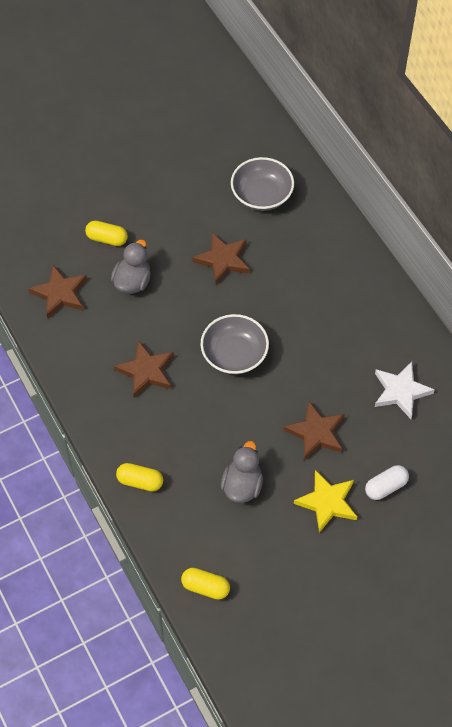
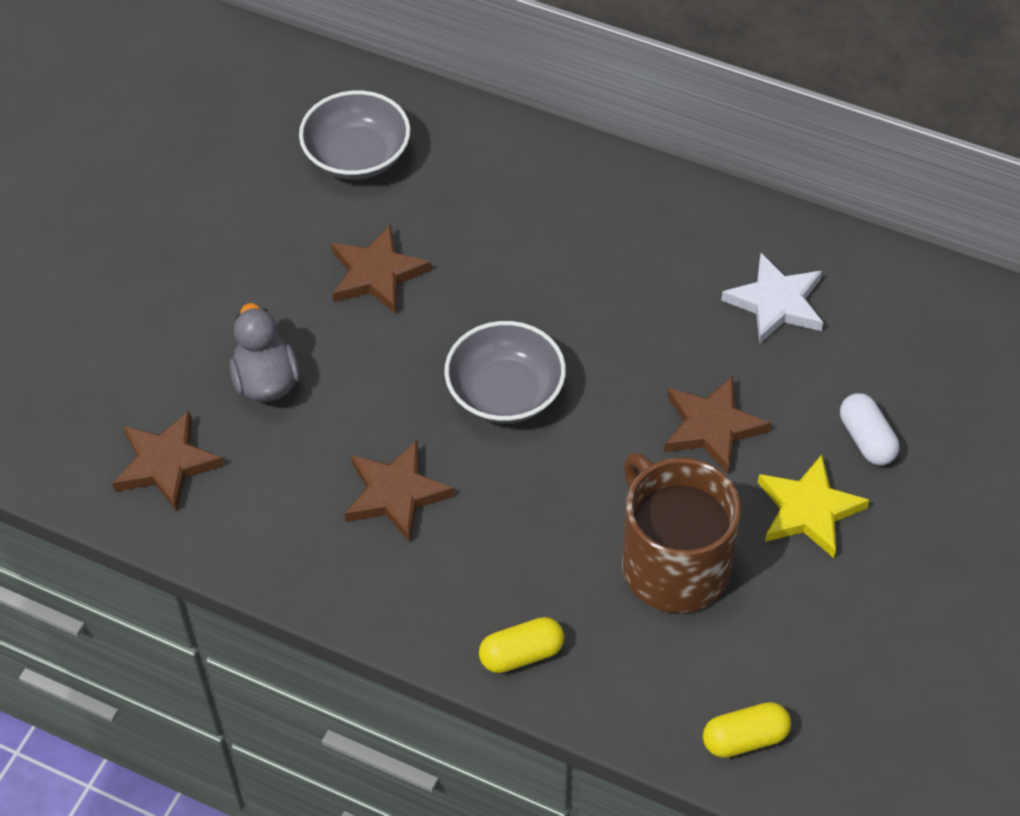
camera: 35 degrees left, 5 degrees down
(107, 239) = (174, 344): yellow capsule -> none
(242, 485) = (673, 563): grey duck -> brown mug
(385, 487) = (866, 439): white capsule -> white capsule turned 45 degrees counterclockwise

